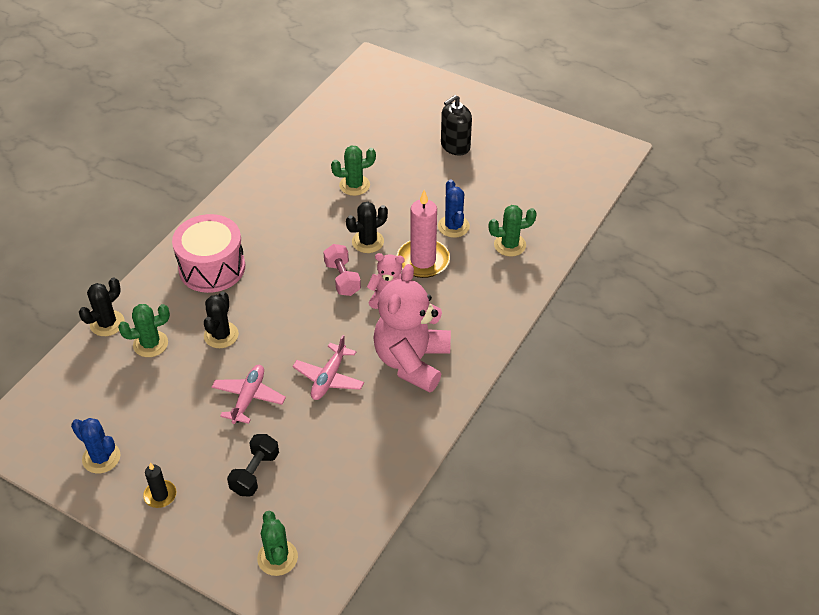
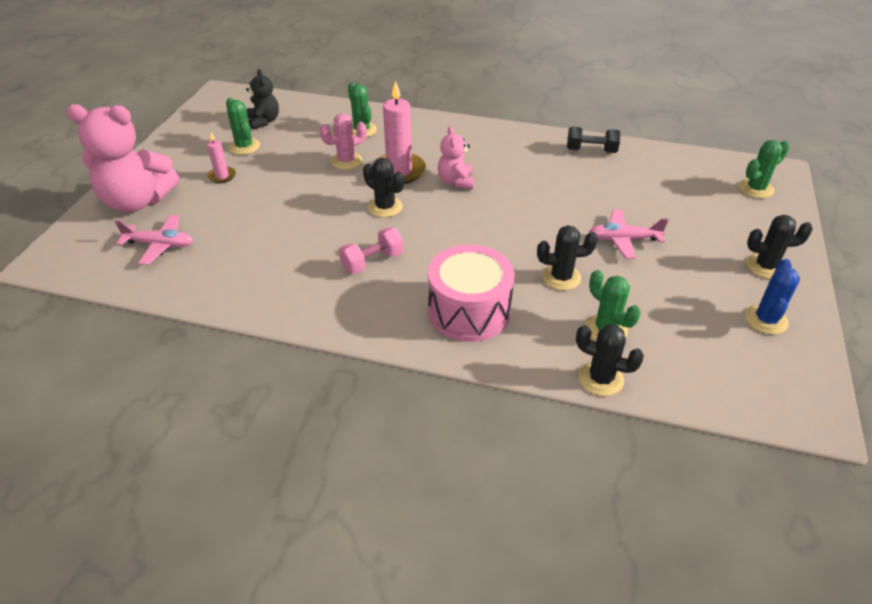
camera: 105 degrees left, 5 degrees down
(160, 495) = (765, 266): black candle -> black cactus
(255, 473) = (695, 217): black dumbbell -> black dumbbell (591, 150)
(329, 378) = (569, 198): pink plane -> pink plane (160, 245)
(342, 278) = (443, 213): pink dumbbell -> pink dumbbell (372, 261)
(354, 185) = (298, 232): green cactus -> green cactus (244, 146)
(412, 361) = (522, 159): pink teddy bear -> pink teddy bear (137, 201)
(453, 226) = (346, 161): blue cactus -> pink cactus
(455, 146) = (222, 176): black soap dispenser -> pink candle
(547, 177) = (264, 121): none -> black teddy bear

